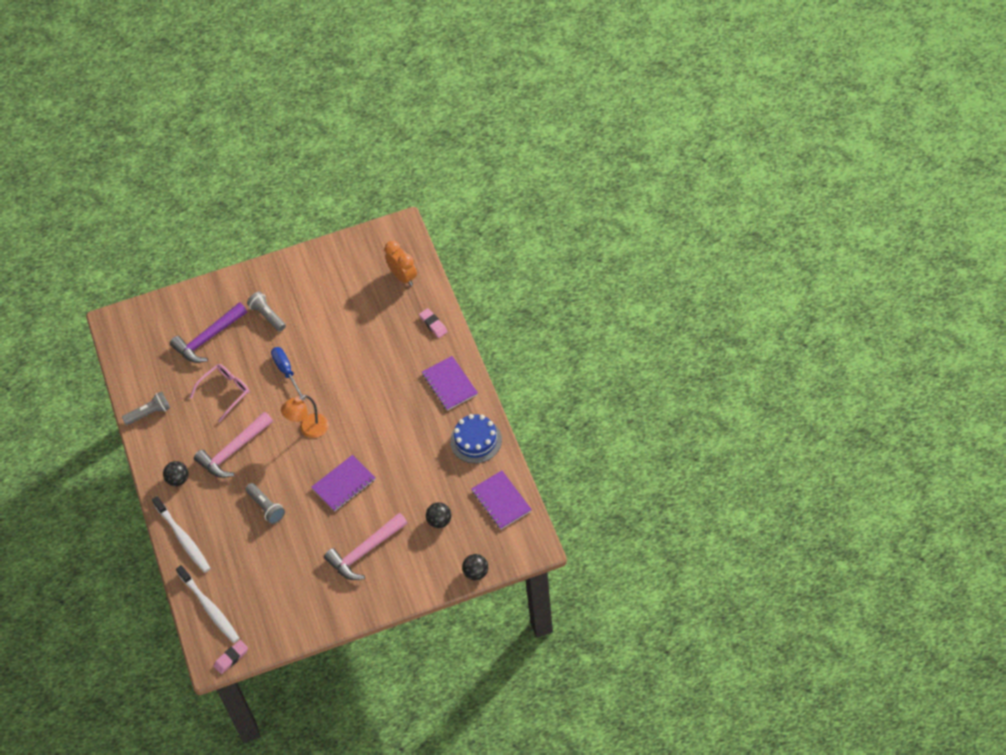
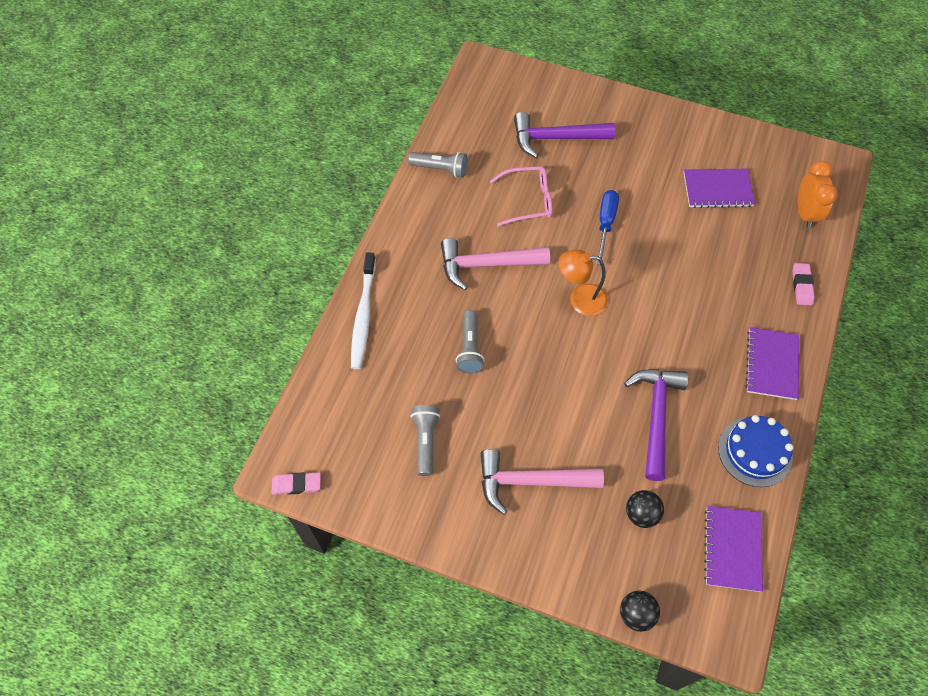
camera: 35 degrees right, 5 degrees up
(178, 479) = (410, 253): black ball -> none
(210, 608) = (324, 411): white toothbrush -> none
(267, 316) = (631, 156): grey flashlight -> grey flashlight (425, 441)
(344, 484) = (569, 386): purple notebook -> purple notebook (717, 189)
(407, 463) = (656, 417): none -> purple hammer

